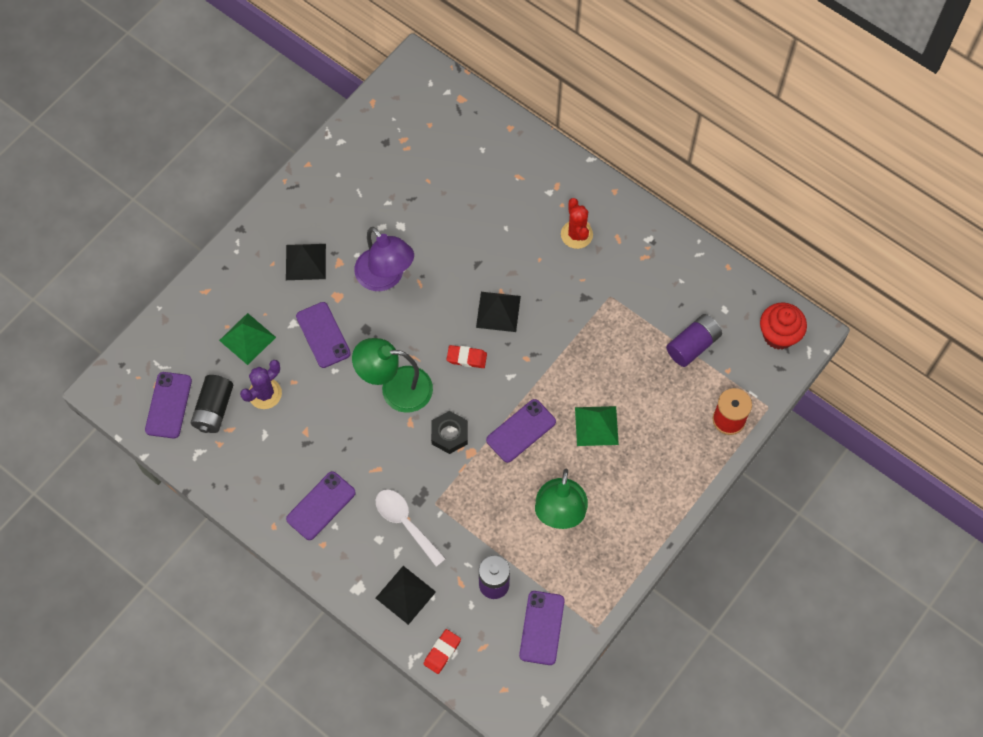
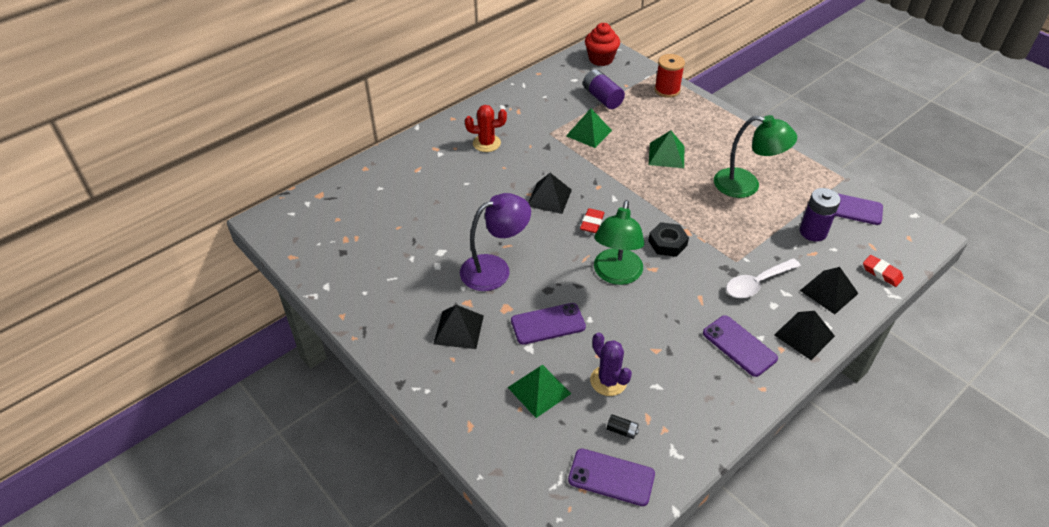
camera: 80 degrees left, 20 degrees down
(214, 409) = (622, 430): black battery -> black battery, size x0.48
(343, 566) = (804, 335): none -> black pyramid
(521, 431) = (667, 198): purple phone -> none
(619, 338) = (588, 133): none -> green pyramid

